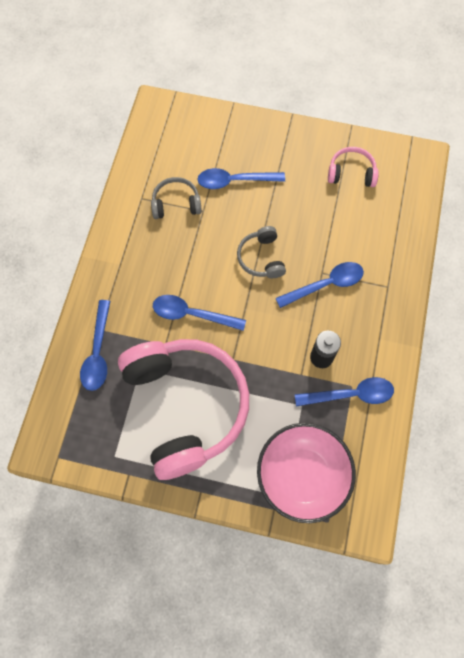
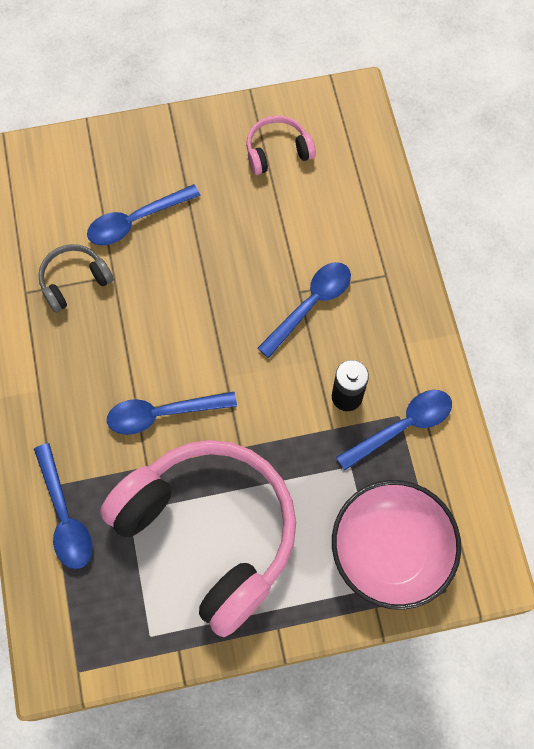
camera: 25 degrees left, 0 degrees up
(261, 258) = (216, 305): grey headphones -> none

